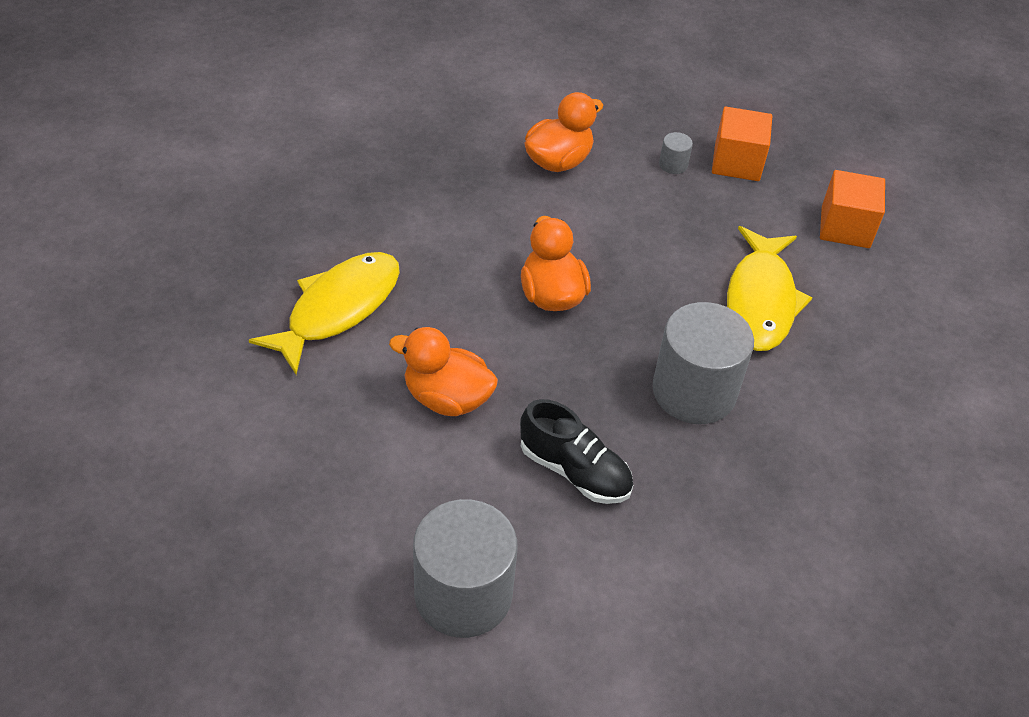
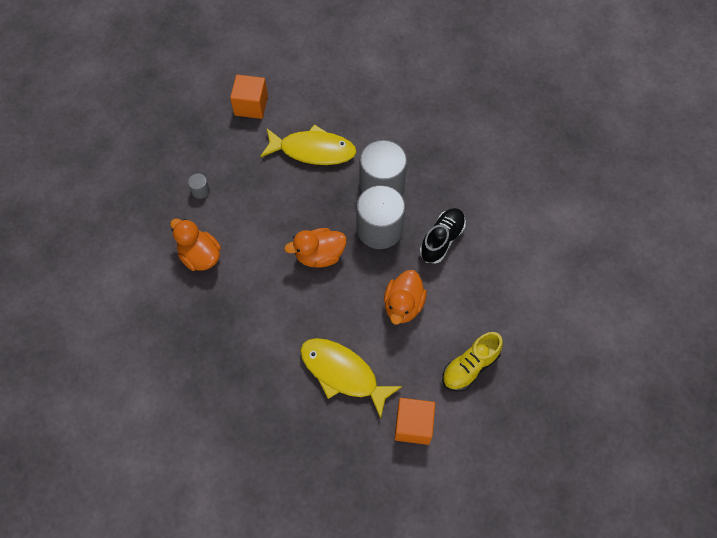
camera: 90 degrees left, 15 degrees up
(314, 482) = (470, 367): none -> yellow shoe
(463, 594) = (522, 287): grey cylinder -> grey cylinder (379, 229)
(737, 162) = (197, 156): orange cube -> orange cube (413, 425)

